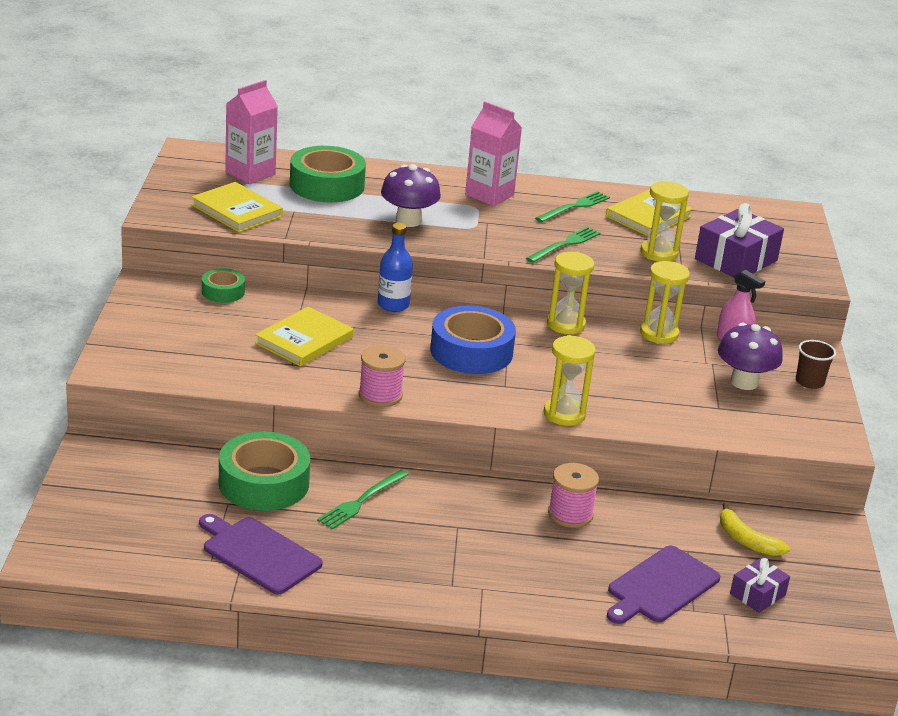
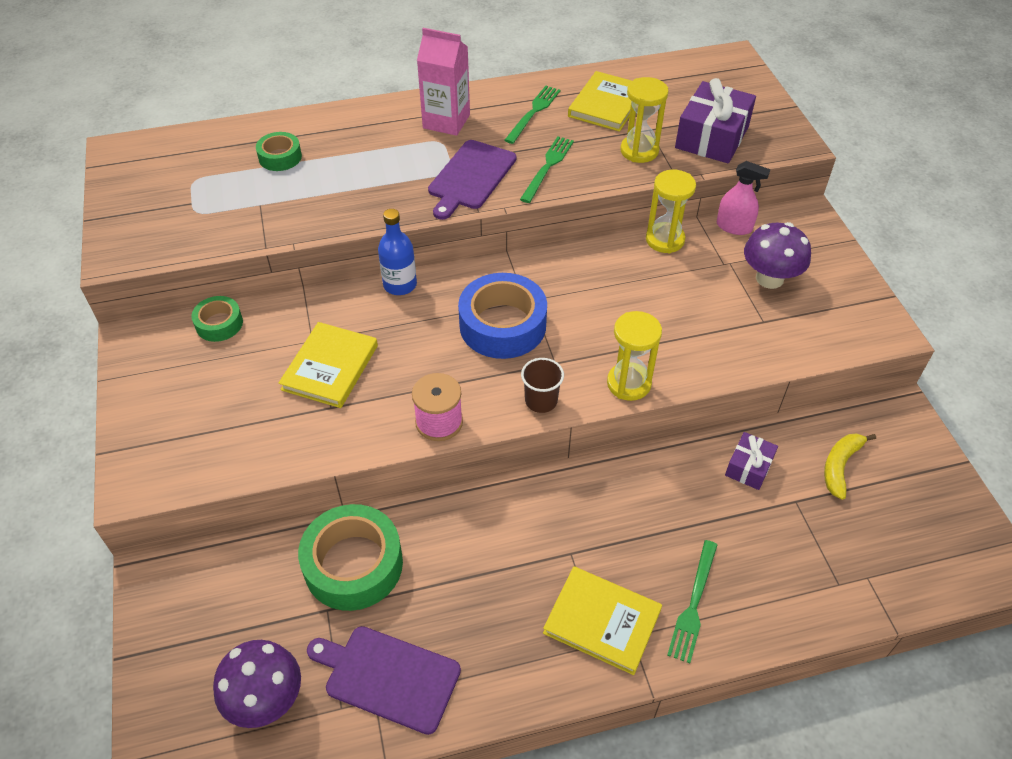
camera: 15 degrees left, 20 degrees up
(237, 211) = (199, 224): yellow book -> yellow book (602, 621)
(250, 173) = (194, 164): pink carton -> none
(327, 185) = (280, 157): green tape -> green tape, size x0.53
(361, 501) = (462, 552): green fork -> green fork (693, 604)
(408, 221) = (382, 182): purple mushroom -> purple mushroom (266, 699)
(566, 324) = (575, 256): yellow hourglass -> none
(570, 514) = (668, 493): pink spool -> none
(661, 587) = (795, 563): purple cutting board -> purple cutting board (471, 177)
(746, 540) = (840, 466): yellow banana -> yellow banana turned 90 degrees clockwise
(757, 594) = (884, 538): purple gift -> purple gift (749, 467)
(809, 382) = (825, 258): brown cup -> brown cup (541, 401)

